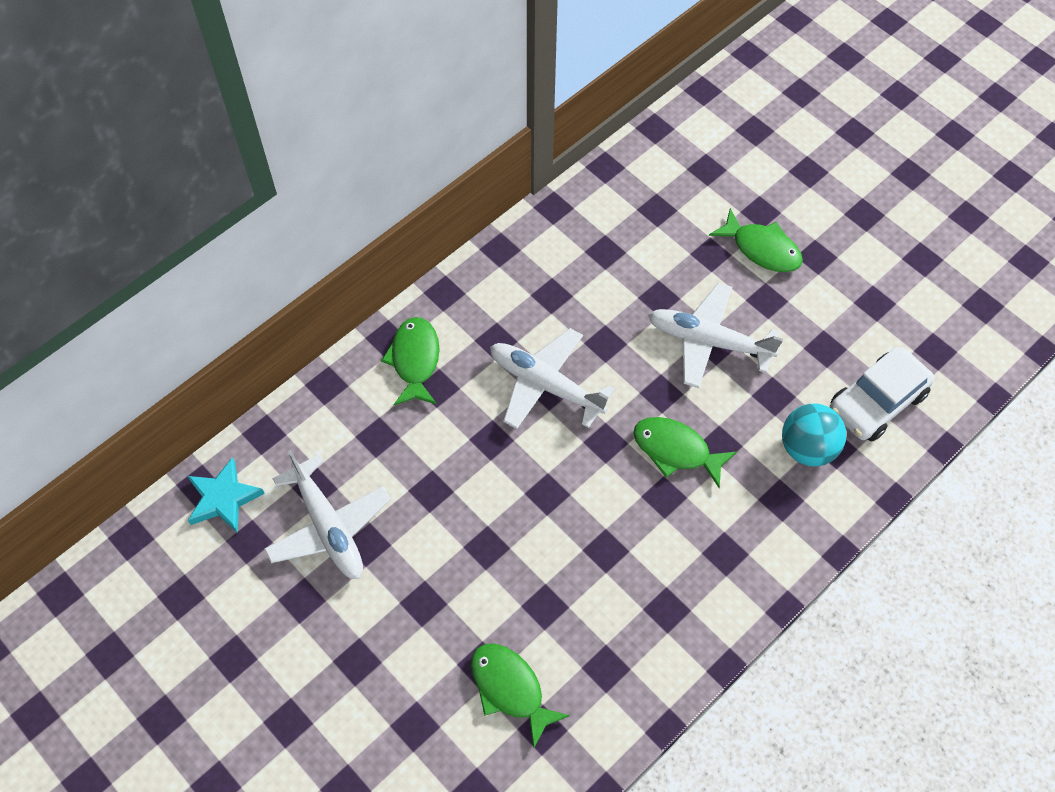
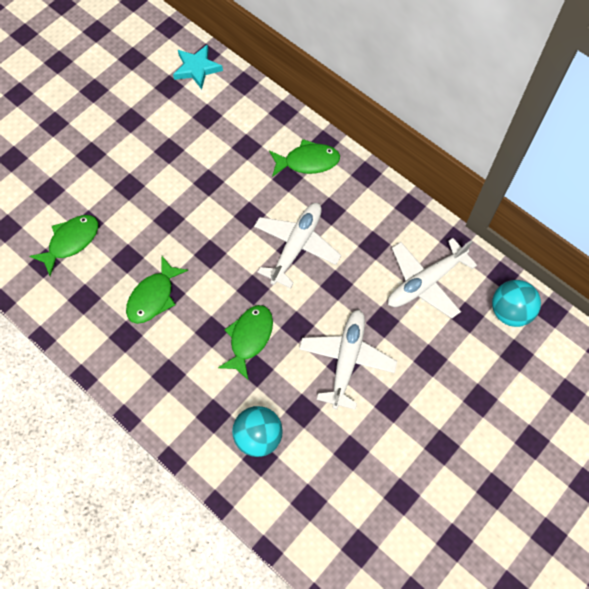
camera: 85 degrees right, 5 degrees up
(328, 527) = (180, 127): white plane -> white plane (425, 282)
(652, 167) = (510, 311): none -> turquoise ball
(762, 249) = (442, 401): green fish -> green fish (153, 297)
(877, 402) = (304, 494): white car -> none

